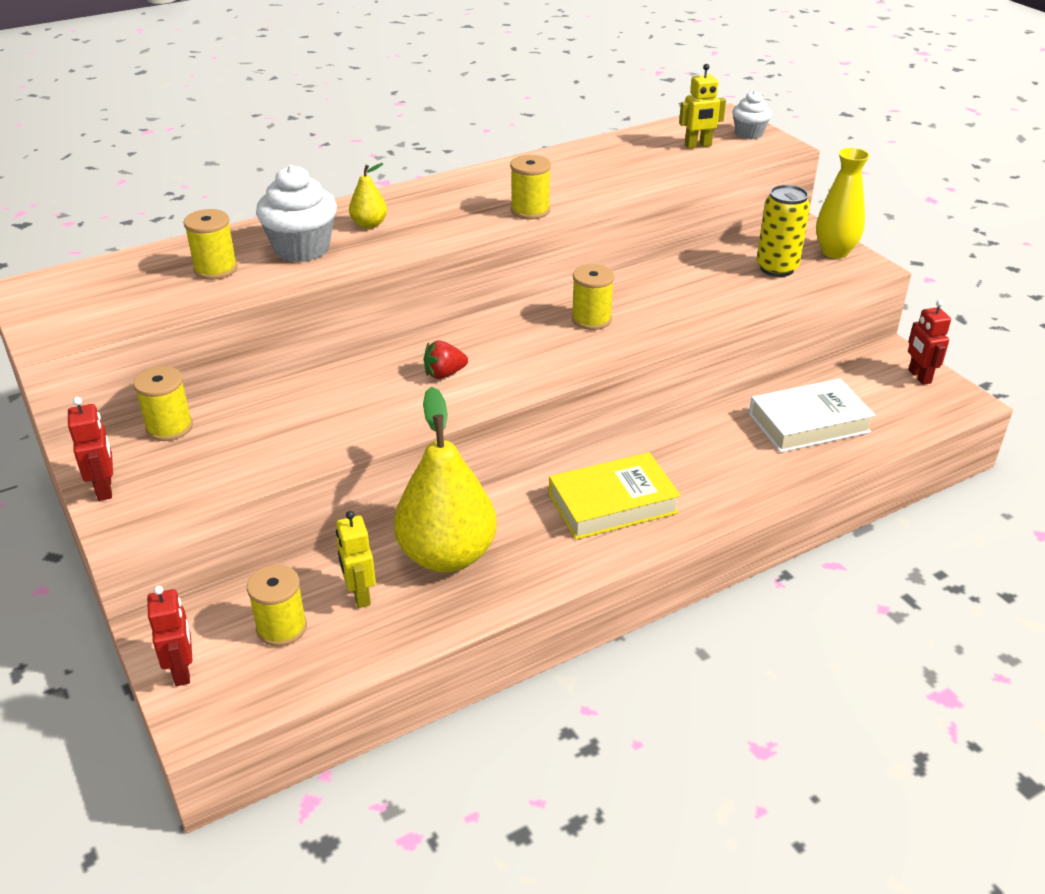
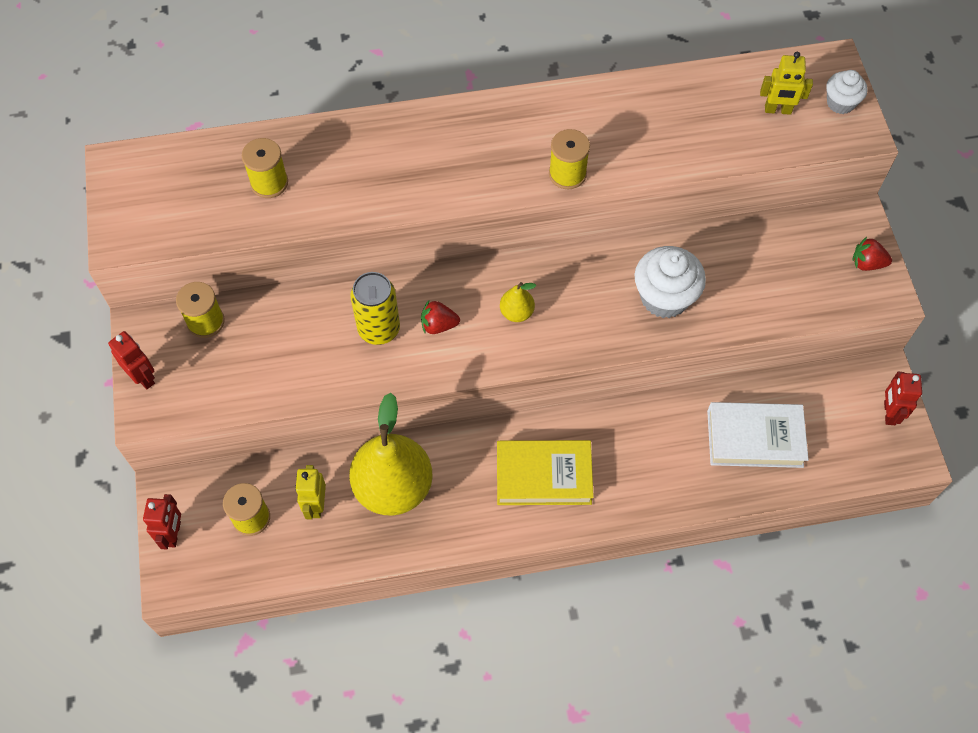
camera: 20 degrees right, 25 degrees up
(105, 489) = (143, 377): red robot -> red robot turned 45 degrees counterclockwise
(302, 249) = (348, 174): white cupcake -> white cupcake (664, 297)
(369, 225) = (417, 154): yellow pear -> yellow pear (516, 312)
(591, 319) = (592, 292): yellow spool -> none
(777, 268) = (797, 271): yellow can -> yellow can (379, 329)
(834, 252) = (867, 263): yellow vase -> red strawberry

